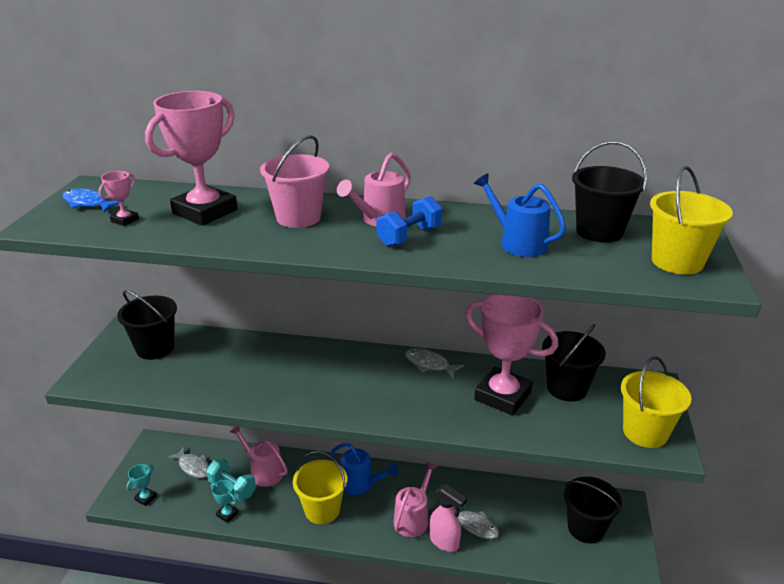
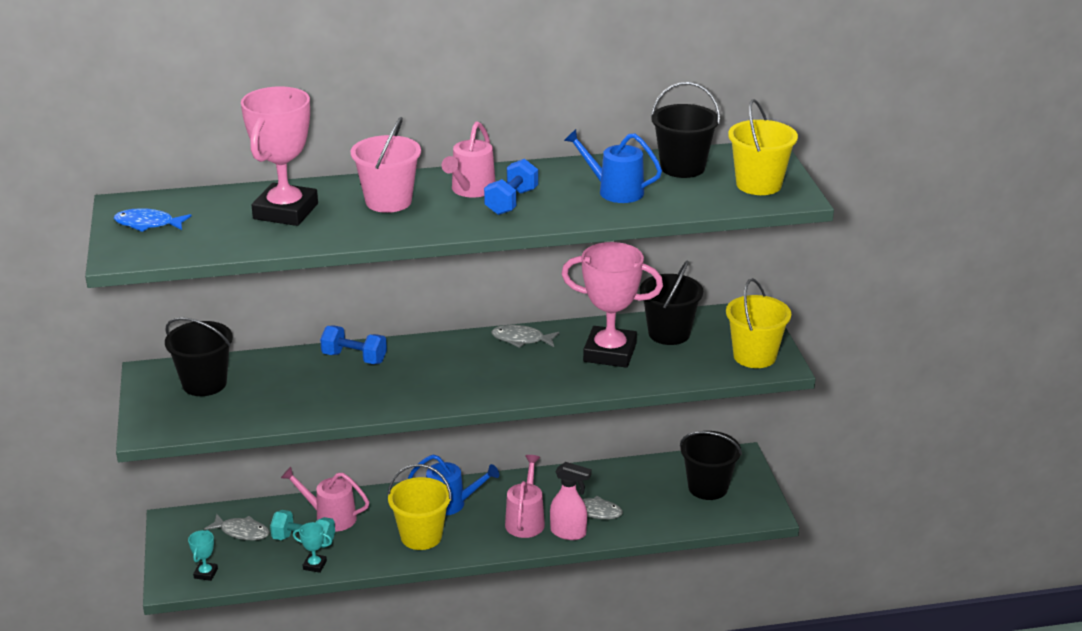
camera: 20 degrees left, 0 degrees up
(125, 220) = (209, 234): pink trophy -> none
(282, 351) = (354, 358): none -> blue dumbbell

